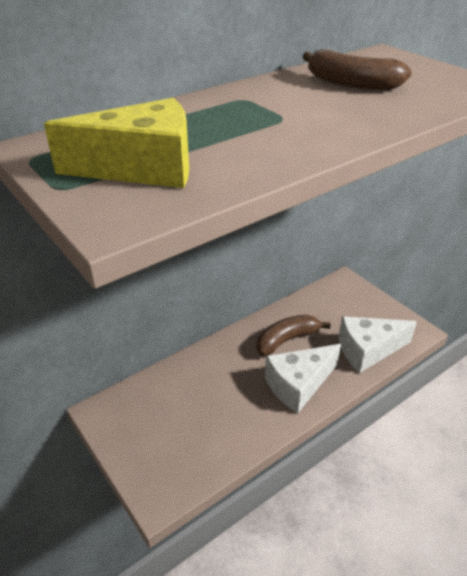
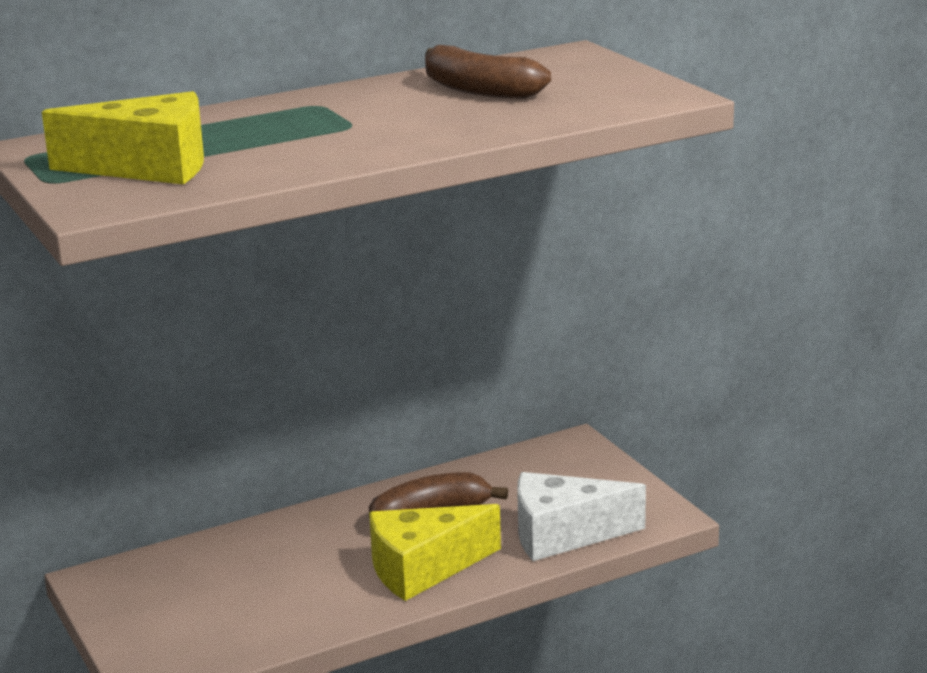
camera: 10 degrees right, 15 degrees down
(298, 385) = (423, 568): white cheese -> yellow cheese

